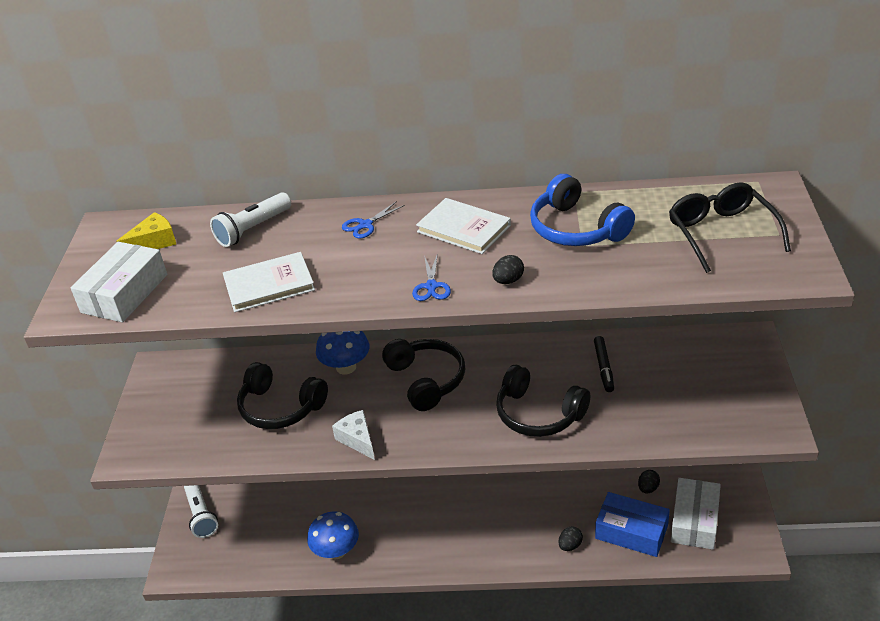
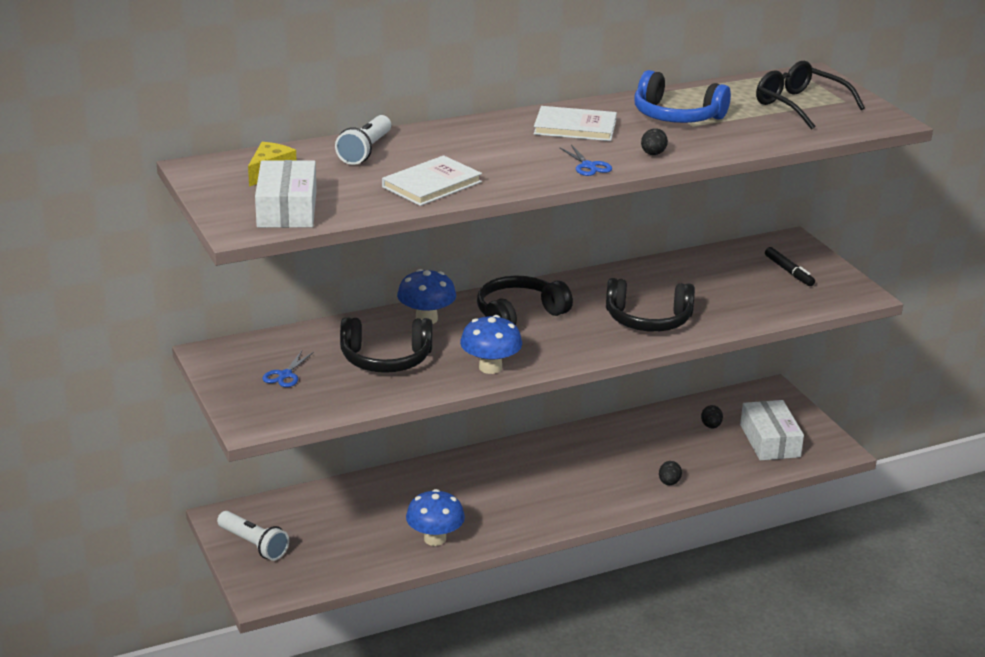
camera: 30 degrees left, 10 degrees down
(357, 439) = (490, 367): white cheese -> blue mushroom
(365, 225) = (477, 135): blue scissors -> blue scissors (285, 375)
(426, 380) = (518, 315): black headphones -> black headphones turned 75 degrees counterclockwise
(604, 367) = (680, 279): black marker -> black marker (789, 271)
(631, 532) = (718, 460): blue box -> none

